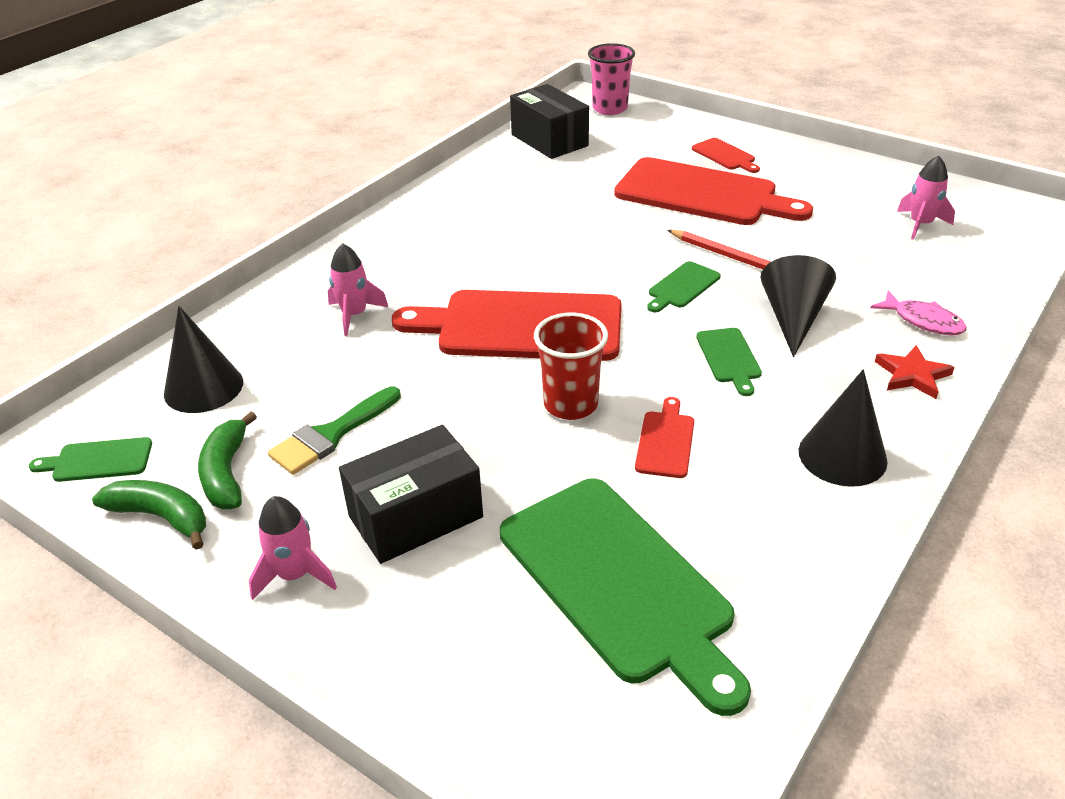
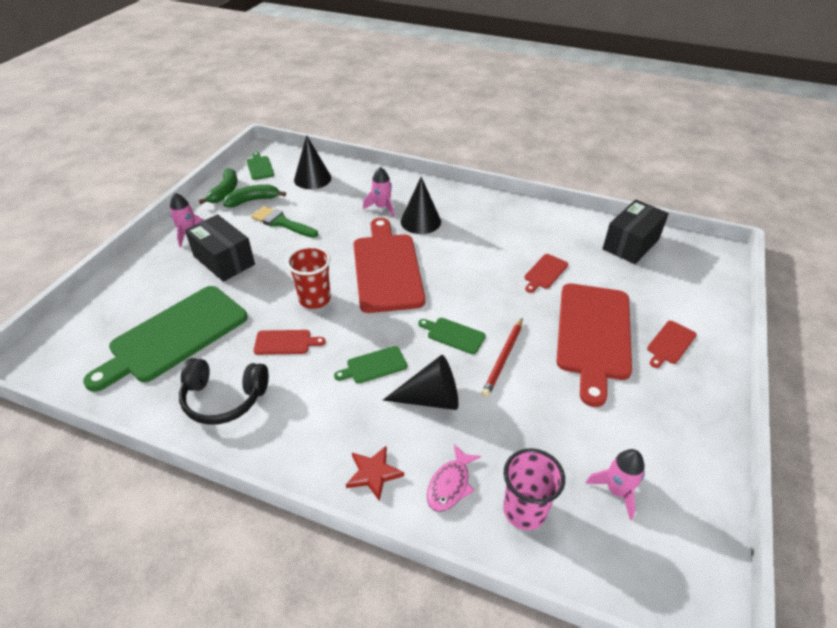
camera: 75 degrees right, 5 degrees up
(581, 203) = (545, 273): none -> red cutting board
(610, 108) = (708, 267): pink cup -> pink cup (524, 511)
(779, 513) = (224, 398): none -> black headphones
(842, 456) = (277, 429): black cone -> black cone (420, 221)

